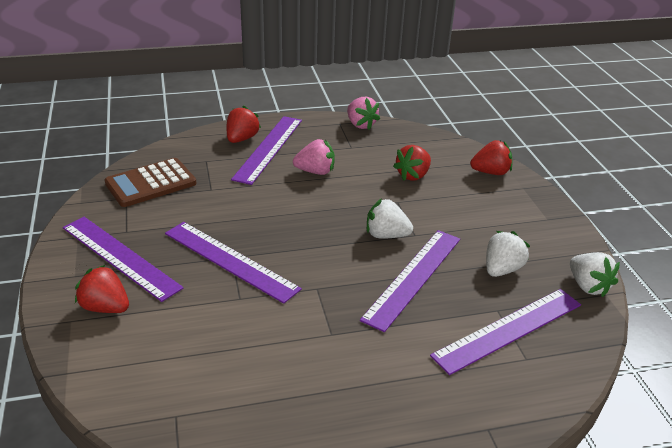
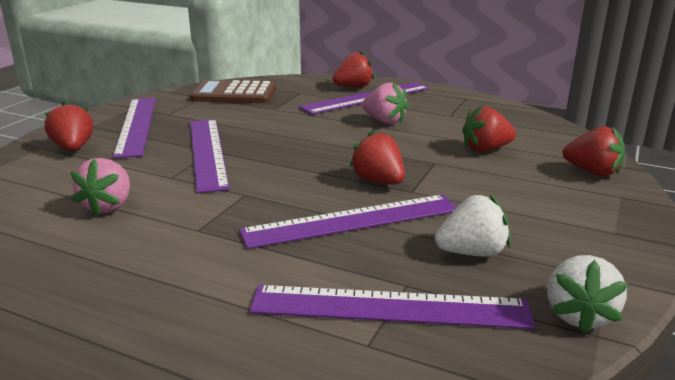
camera: 40 degrees right, 10 degrees down
(360, 125) = (486, 103): pink strawberry -> pink strawberry (108, 206)
(386, 235) = (378, 181): white strawberry -> red strawberry

